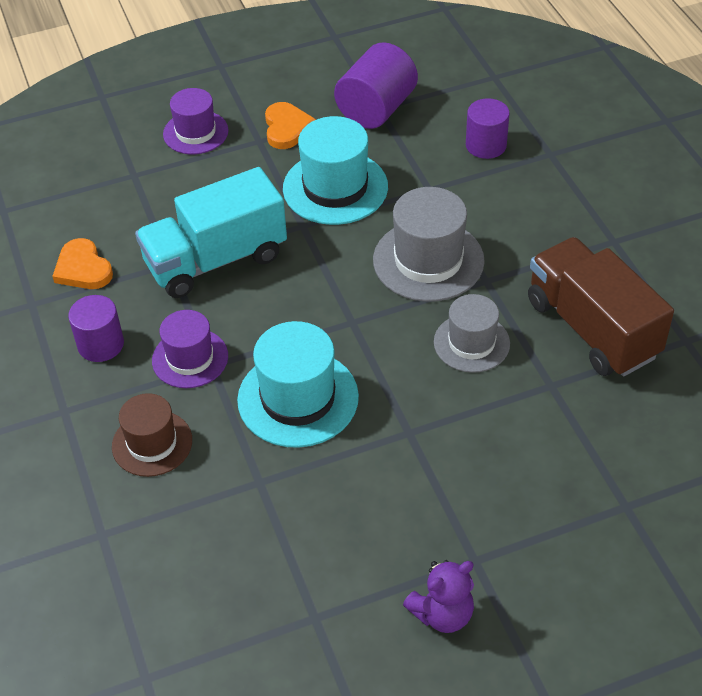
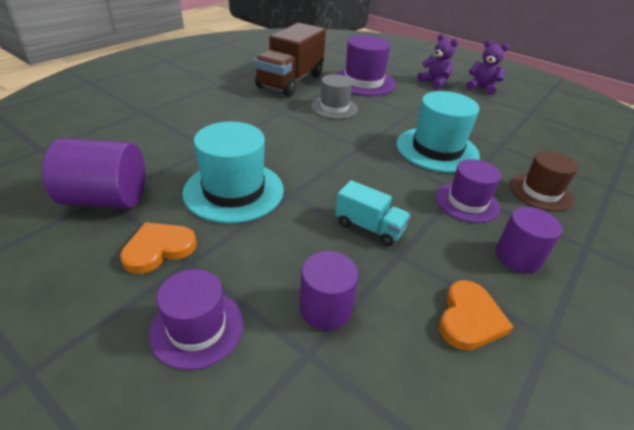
camera: 125 degrees left, 10 degrees down
(216, 260) = (369, 227): turquoise truck -> turquoise truck, size x0.51
(428, 260) = (282, 133): grey hat -> none
(486, 145) = (142, 136): purple cylinder -> purple cylinder (325, 308)
(502, 544) = (434, 82): none -> purple teddy bear
(549, 428) = (363, 82): none -> purple hat

